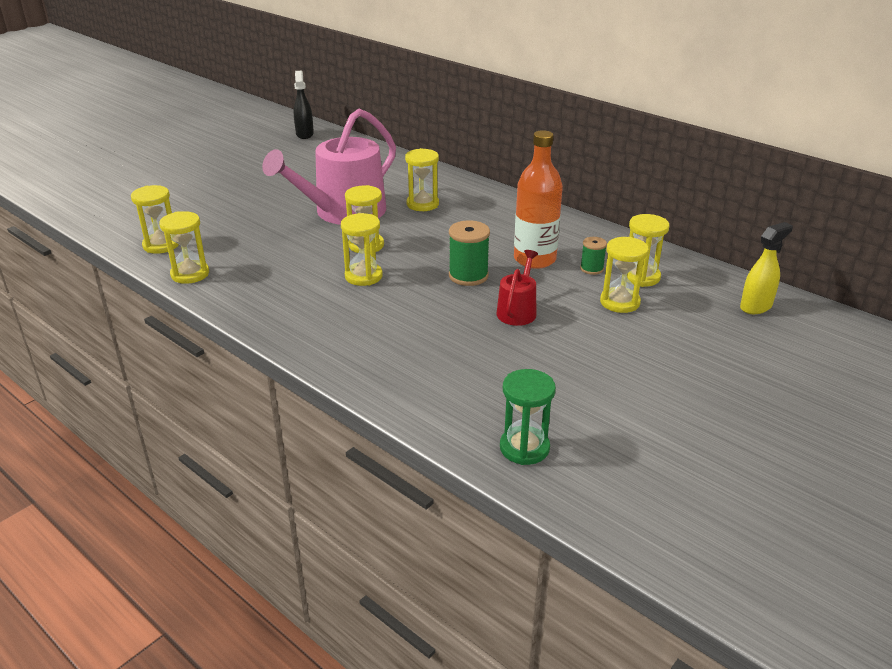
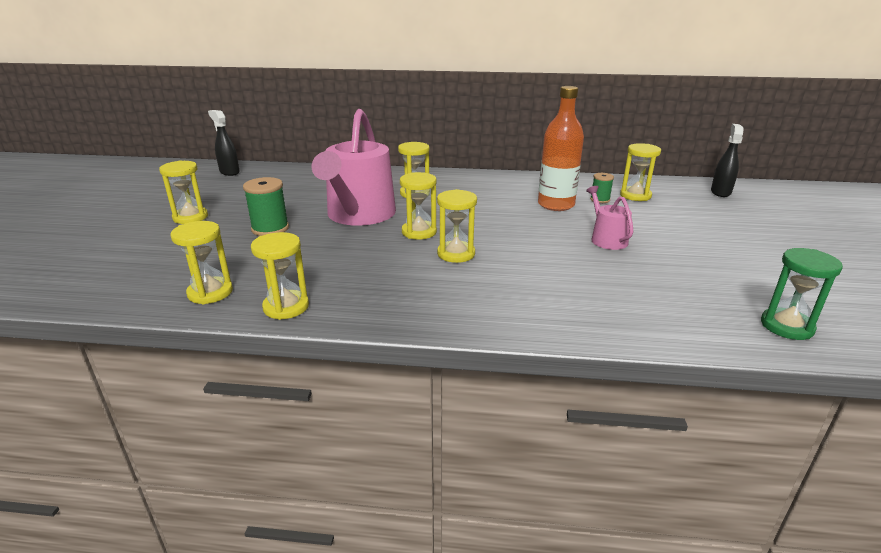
camera: 35 degrees left, 5 degrees down
(468, 276) = (532, 228): green spool -> green spool (270, 229)
(517, 311) = (606, 239): red watering can -> pink watering can
(619, 302) = (652, 213): yellow hourglass -> yellow hourglass (190, 217)
(756, 306) = (720, 192): yellow spray bottle -> black spray bottle

